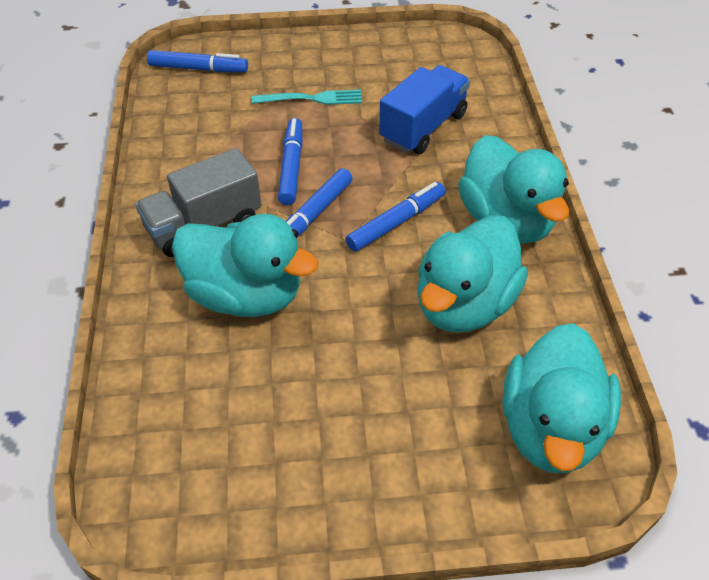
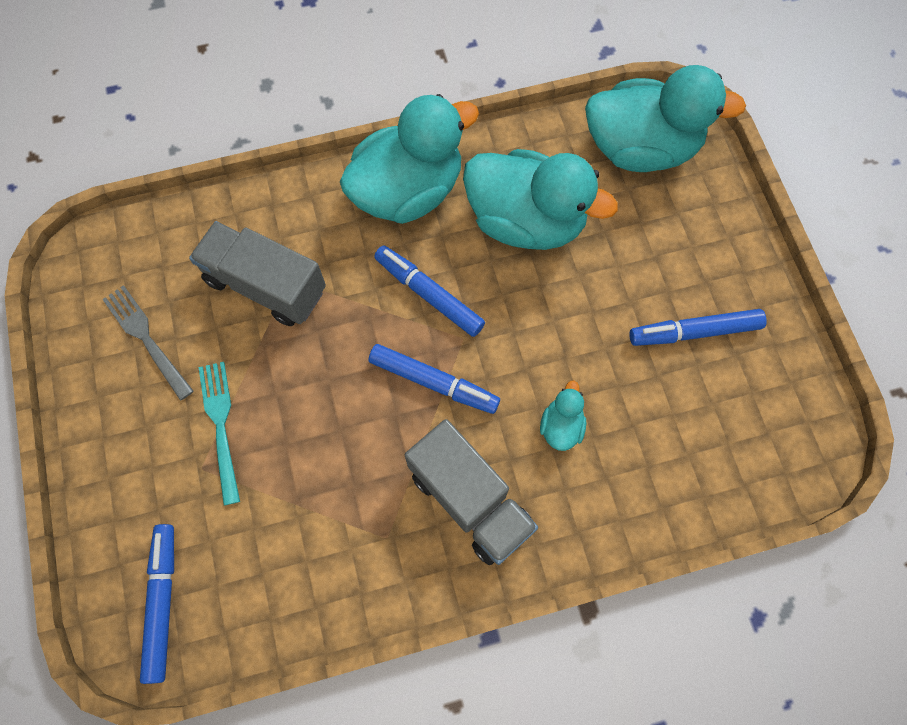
camera: 100 degrees left, 20 degrees up
(245, 295) = (561, 426): turquoise duck -> turquoise duck, size x0.43
(291, 167) = (357, 423): blue marker -> blue marker (695, 332)
(390, 68) = (146, 338): none -> grey fork
(423, 127) = (265, 285): blue truck -> grey truck

